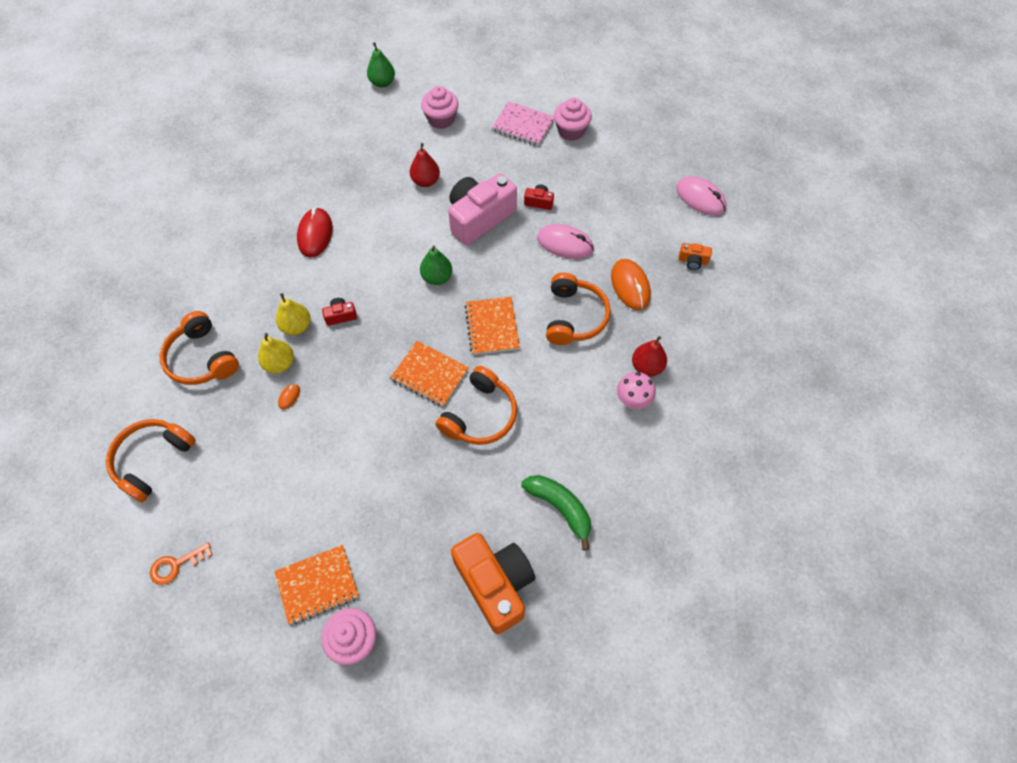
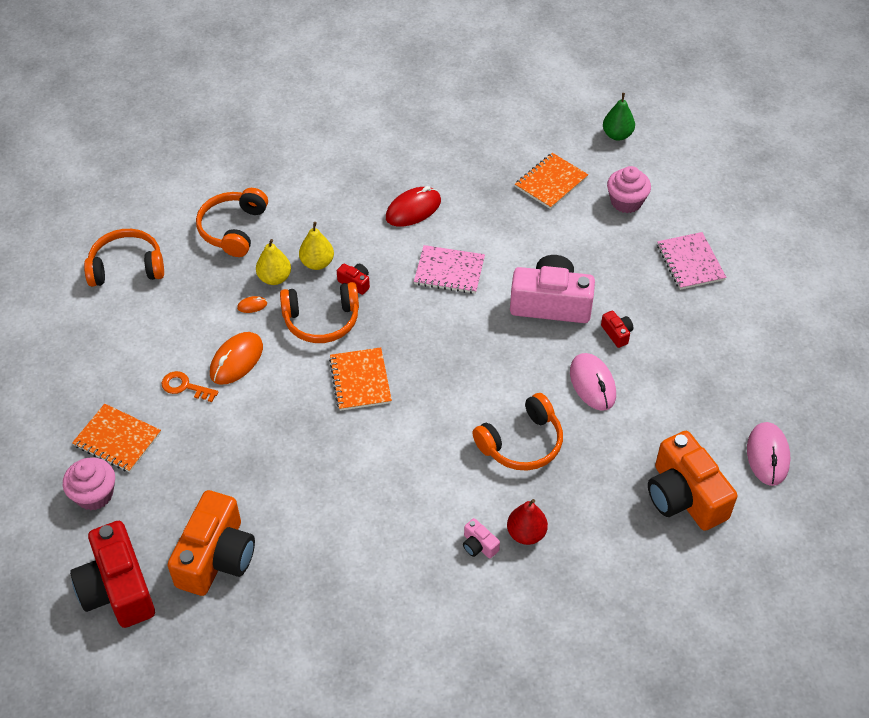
camera: 50 degrees right, 10 degrees down
(176, 565) = (61, 344): orange key -> orange key (185, 387)
(392, 253) = (449, 271): none -> pink notebook
(426, 181) = (547, 240): red pear -> none
(437, 277) = (458, 318): green pear -> none
(460, 681) = (118, 589): none -> red camera
(480, 415) = (356, 441): orange headphones -> orange headphones (321, 320)
(492, 327) = (449, 390): orange notebook -> orange notebook (551, 182)
(560, 508) = (324, 558): green banana -> none
(571, 131) = (727, 301): pink cupcake -> none
(630, 286) = (600, 464): orange mouse -> orange mouse (236, 360)
(632, 401) = (479, 545): pink mushroom -> pink camera
(693, 261) = (684, 496): orange camera -> orange camera, size x2.40

